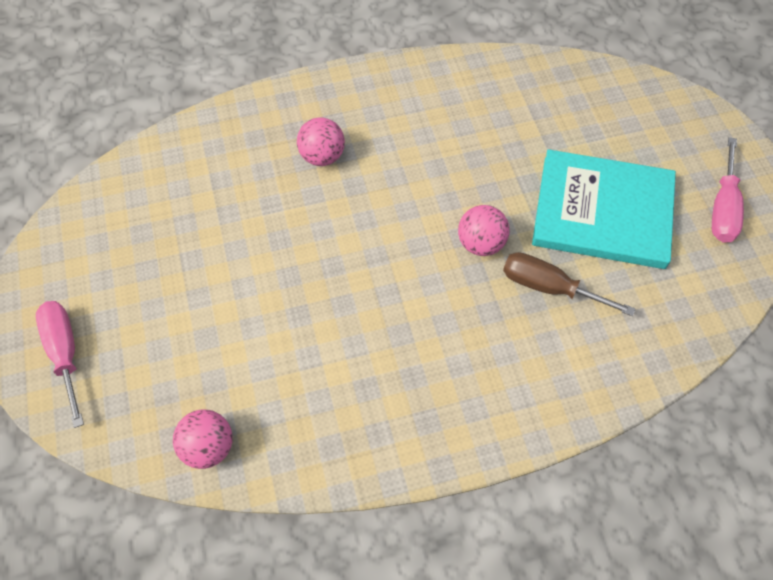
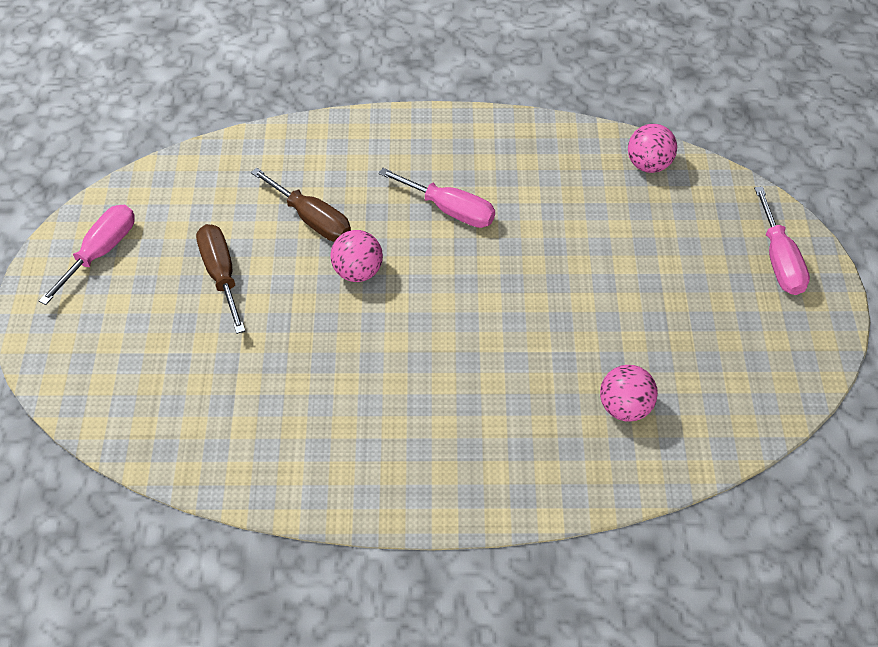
camera: 165 degrees left, 5 degrees down
(322, 156) = (495, 404): pink ball -> pink ball (624, 406)
(415, 331) = (450, 210): none -> pink screwdriver
(602, 212) = (221, 274): turquoise book -> brown screwdriver

